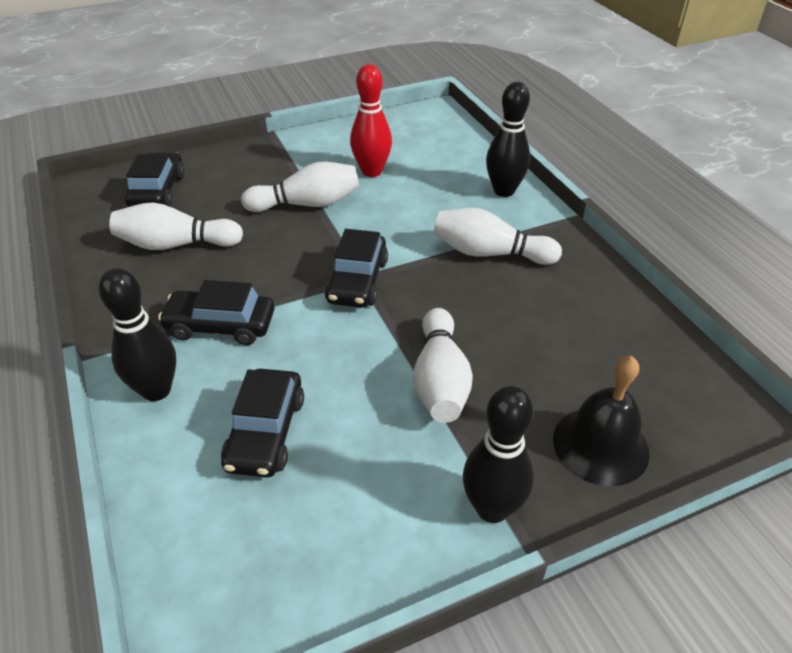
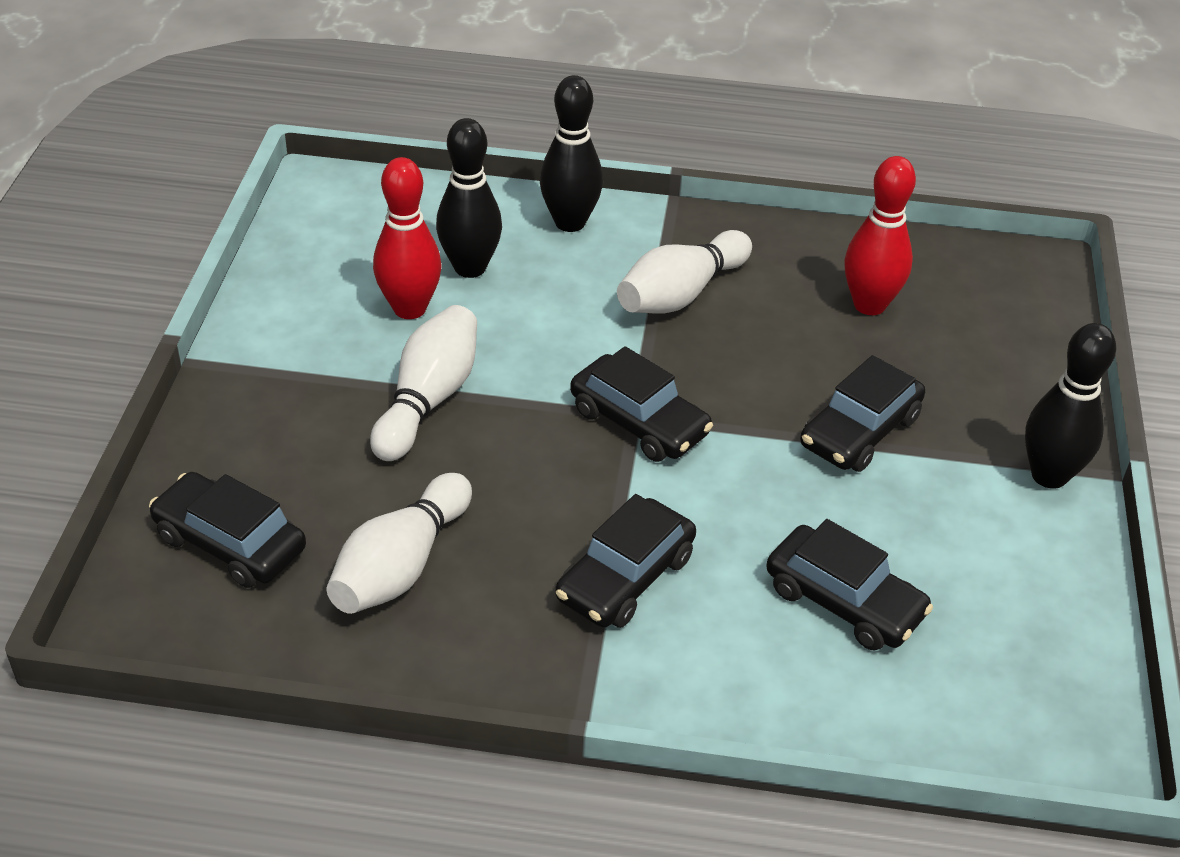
camera: 60 degrees left, 0 degrees up
(156, 390) = (704, 678): black bowling pin -> black bowling pin (470, 268)
(440, 380) = (860, 431): white bowling pin -> black car
(577, 338) = (869, 305): none -> red bowling pin
(600, 445) = (1019, 368): black bell -> none

